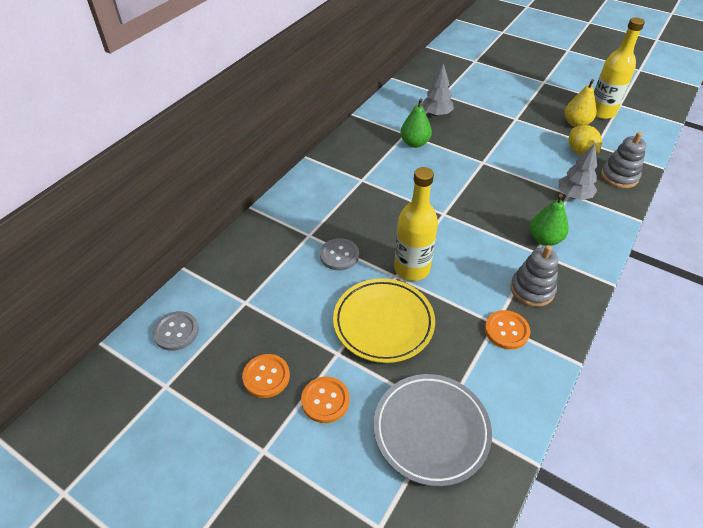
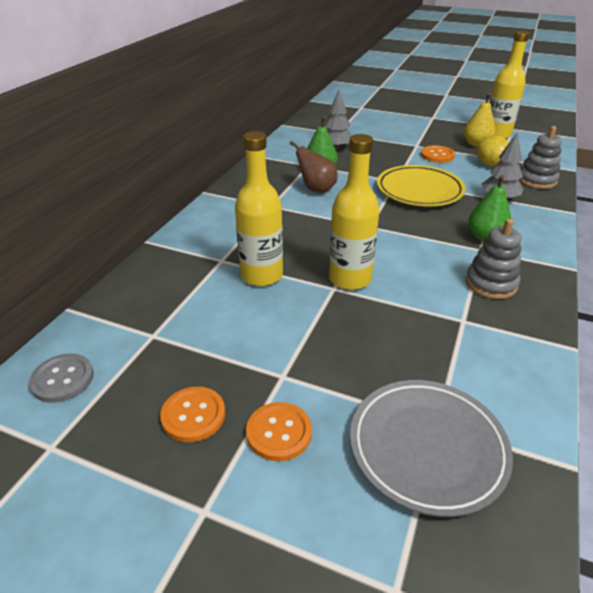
camera: 10 degrees left, 10 degrees down
(339, 255) = (261, 275): grey button -> yellow bottle
(383, 323) = (331, 336): yellow plate -> yellow plate (419, 190)
(406, 165) = (316, 189): none -> brown pear
(506, 330) = (479, 326): orange button -> orange button (437, 155)

